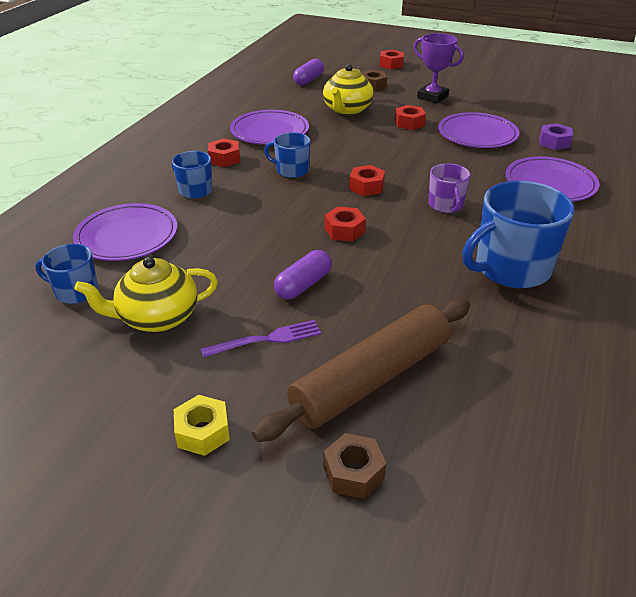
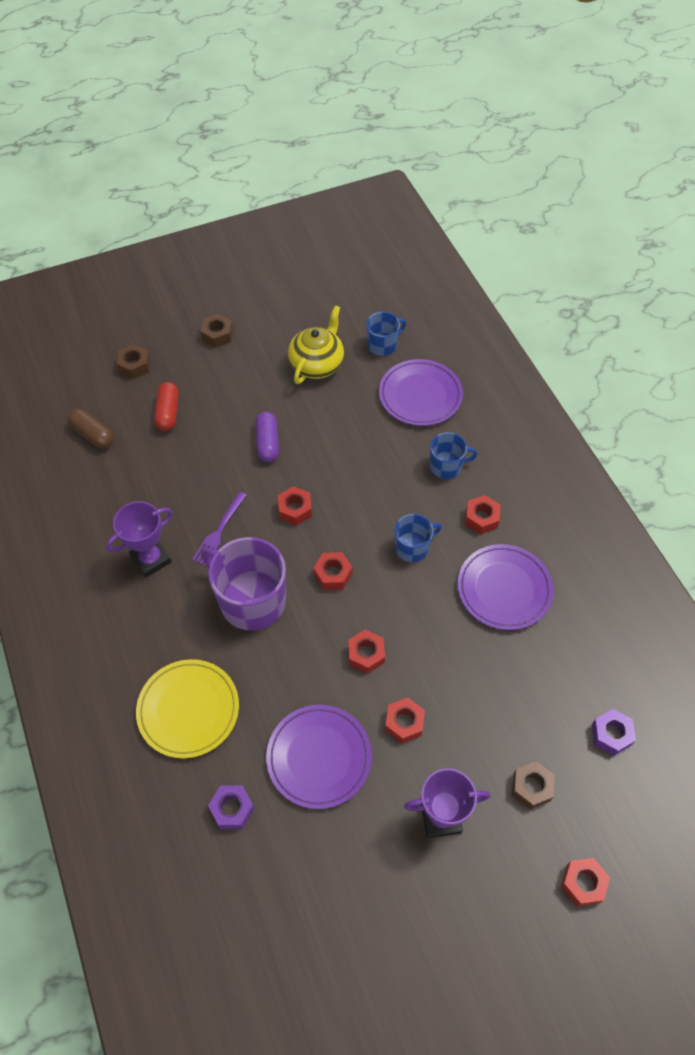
camera: 135 degrees right, 20 degrees up
(203, 432) = (217, 335): yellow nut -> brown nut
(266, 339) = (245, 394): purple fork -> purple fork (219, 531)
(308, 80) = (611, 734): purple capsule -> purple nut
(347, 110) = (489, 696): yellow teapot -> none
(371, 379) = (168, 412): brown rolling pin -> red capsule
(395, 150) = (366, 654): none -> red nut
(446, 205) = (251, 600): purple mug -> purple mug, size x1.86
(489, 416) = (93, 435): none -> brown capsule
(511, 268) = (151, 559): blue mug -> purple trophy
(550, 184) = (188, 710): purple plate -> yellow plate

